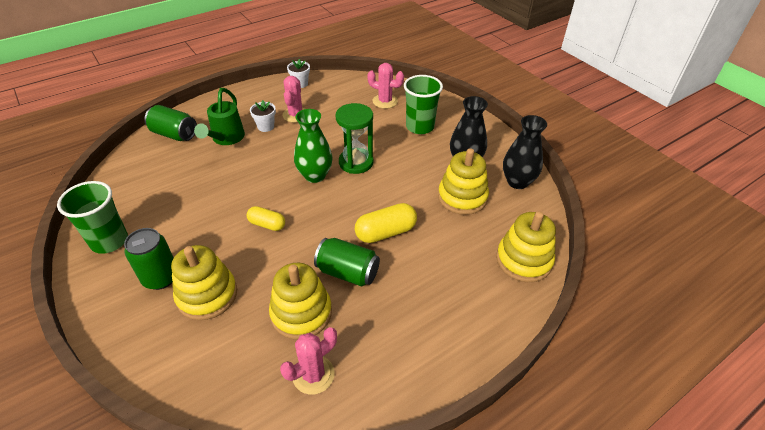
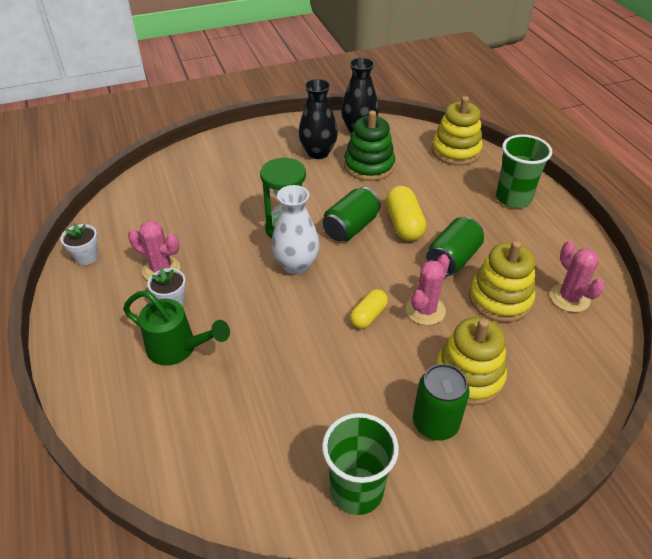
camera: 75 degrees left, 0 degrees up
(174, 134) = (132, 415): green can -> green can (351, 227)
(315, 175) = (296, 265): green vase -> white vase
(385, 101) = (179, 187): pink cactus -> pink cactus (425, 310)
(420, 127) = (245, 170): green cup -> green cup (513, 198)
(462, 197) = (369, 166): yellow stacking toy -> green stacking toy

